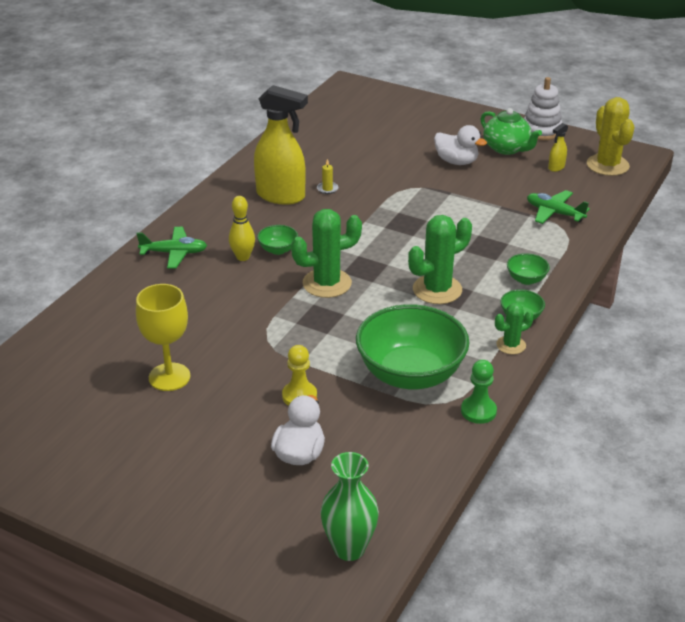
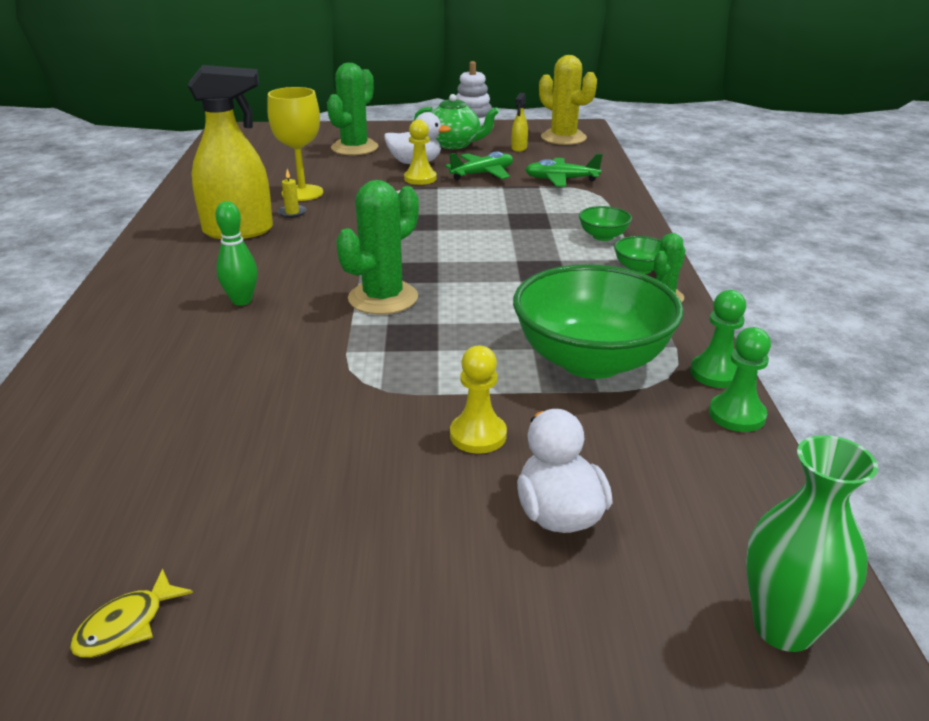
camera: 30 degrees left, 5 degrees down
(75, 425) = (126, 625): none -> yellow fish
(169, 377) = (252, 480): yellow goblet -> yellow goblet (302, 193)
(174, 253) = (133, 322): green plane -> green plane (482, 174)
(243, 257) = (242, 301): yellow bowling pin -> green bowling pin
(278, 250) = (284, 281): green bowl -> none
(437, 290) = (521, 269): green cactus -> green cactus (354, 148)
(445, 180) = (420, 178): none -> yellow pawn
(458, 441) = (737, 415): none -> green pawn

